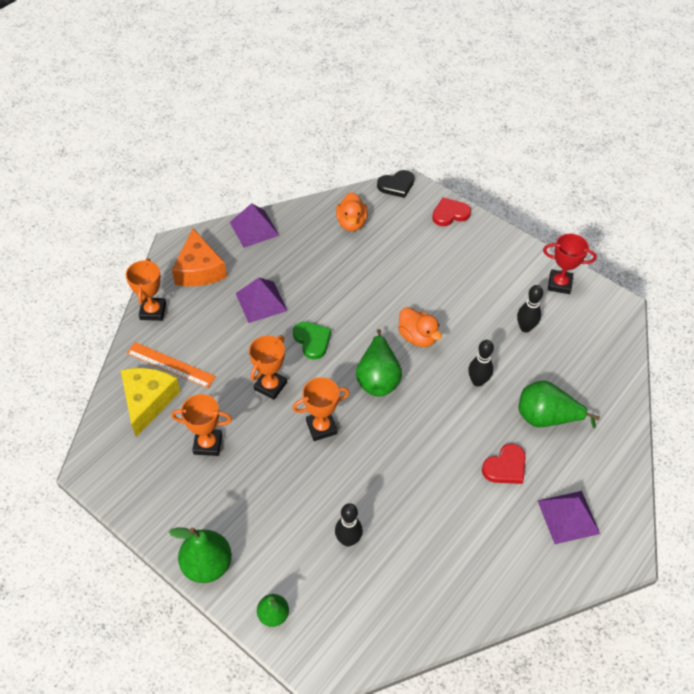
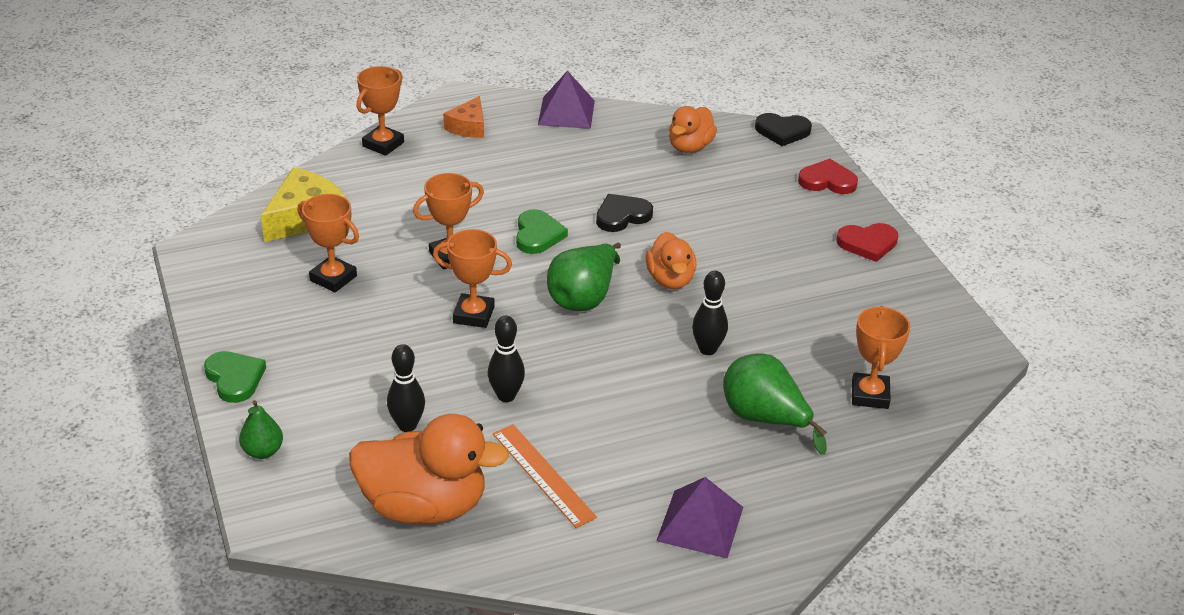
camera: 30 degrees right, 15 degrees down
(171, 364) = (359, 196): orange ruler -> orange ruler (543, 475)
(199, 269) = (468, 127): orange cheese -> orange cheese, size x0.62
(207, 565) = (235, 378): green pear -> green heart
(261, 301) = (512, 179): purple pyramid -> none
(352, 299) = (622, 216): none -> black heart
(407, 598) = (424, 506): none -> orange duck
(505, 467) = (664, 442): red heart -> red heart (867, 244)
(525, 328) = (822, 323): black bowling pin -> black bowling pin (506, 396)
(559, 284) = (913, 299): red trophy -> none
(587, 369) = (870, 395): none -> orange trophy

